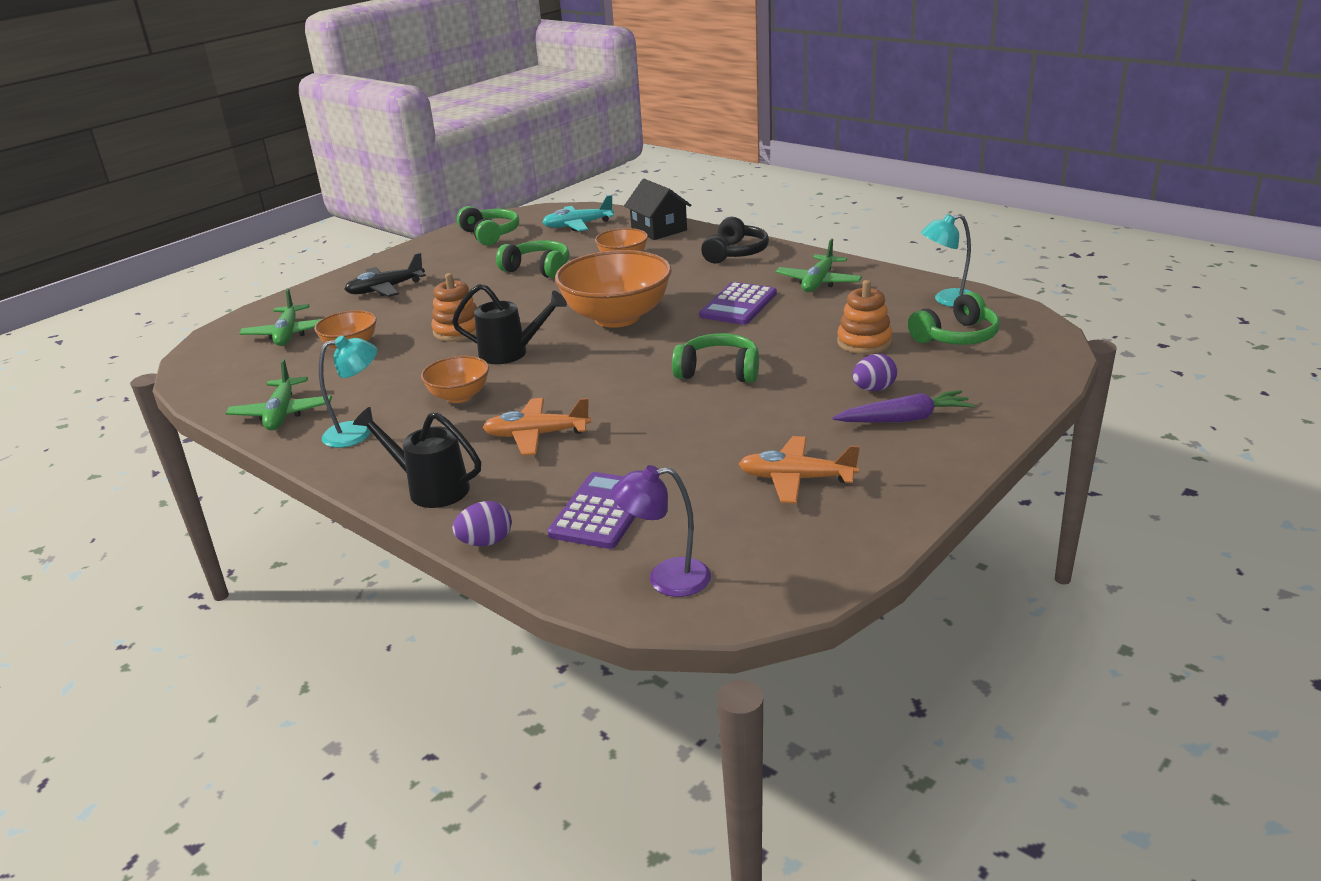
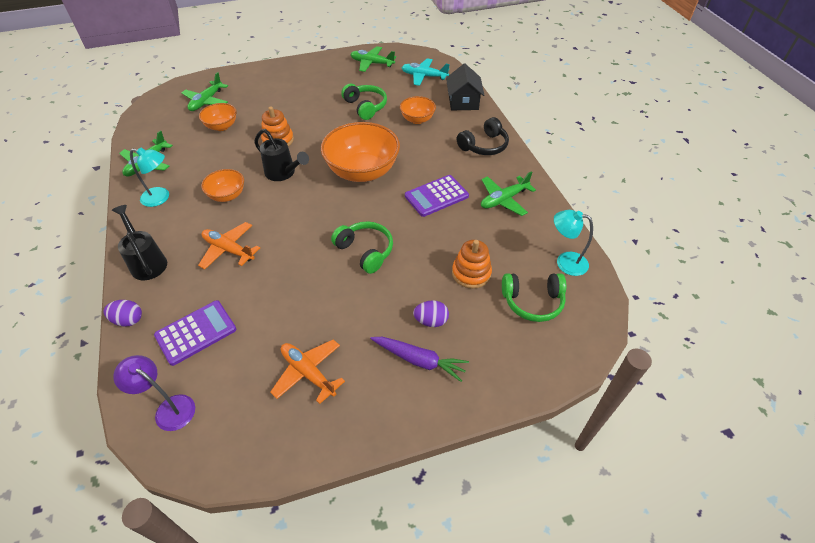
camera: 30 degrees right, 20 degrees up
(385, 289) = (280, 86): black plane -> none
(490, 235) = (372, 63): green headphones -> green plane

